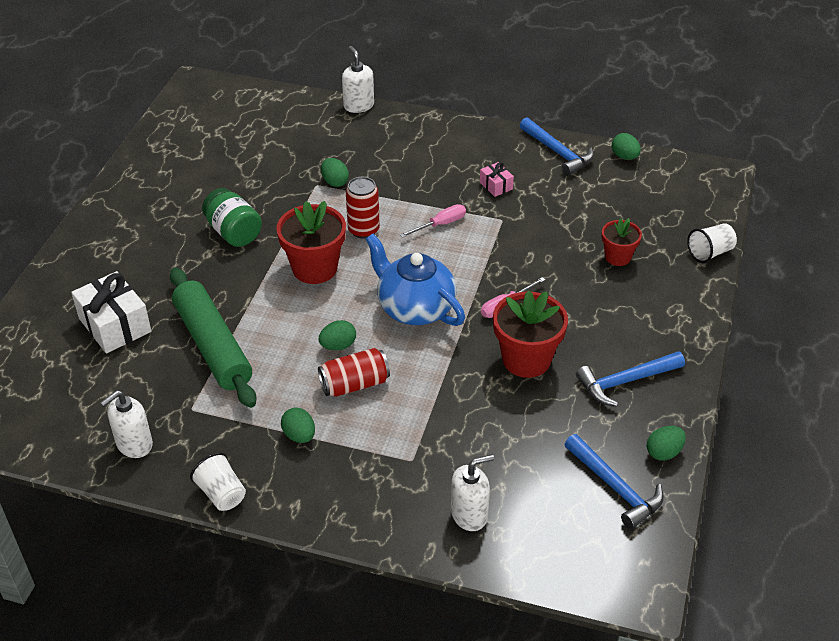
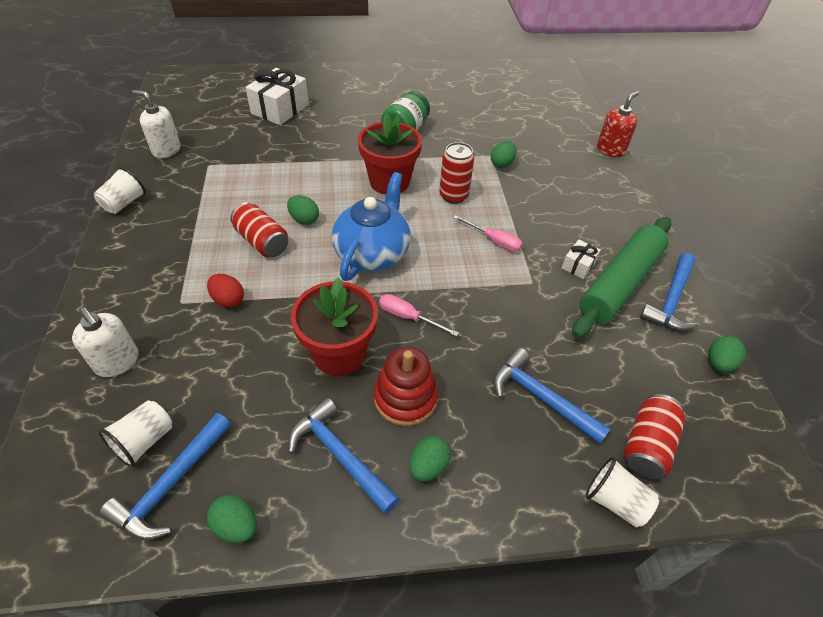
camera: 65 degrees right, 5 degrees up
(213, 346) = (277, 156): green rolling pin -> green rolling pin (620, 283)
(299, 435) = (194, 226): green egg -> green egg (428, 466)
(358, 105) = (610, 150): white soap dispenser -> red soap dispenser
(426, 423) = (228, 300): none -> red egg
(496, 186) = (578, 265): pink gift -> white gift
(567, 501) = (144, 441): none -> white cup
(588, 331) = (405, 398): none -> red stacking toy
(618, 257) = (541, 398): red flower pot -> blue hammer
(675, 220) = (647, 445): none -> red can

